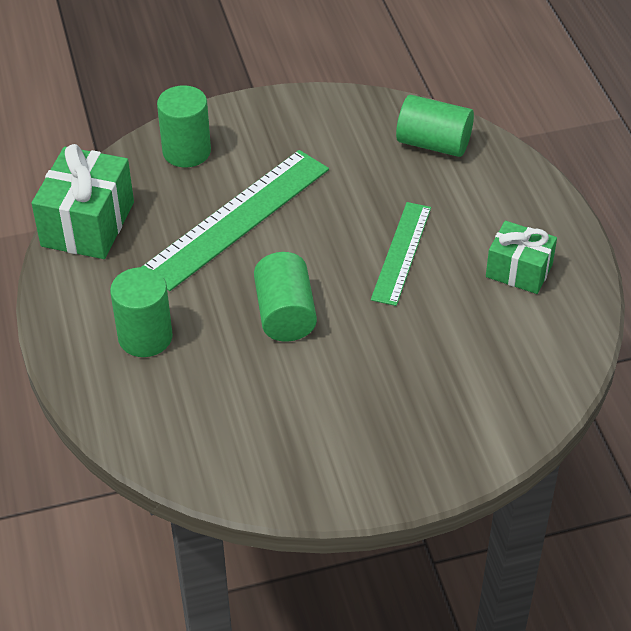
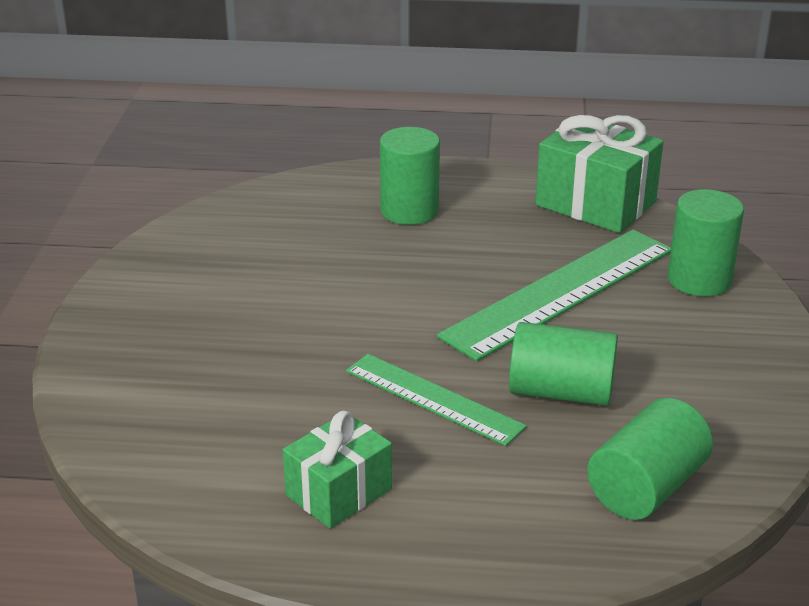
camera: 110 degrees right, 15 degrees down
(237, 218) = (560, 292): green ruler -> green ruler turned 75 degrees clockwise
(285, 314) = (385, 294): green cylinder -> green cylinder (561, 392)

